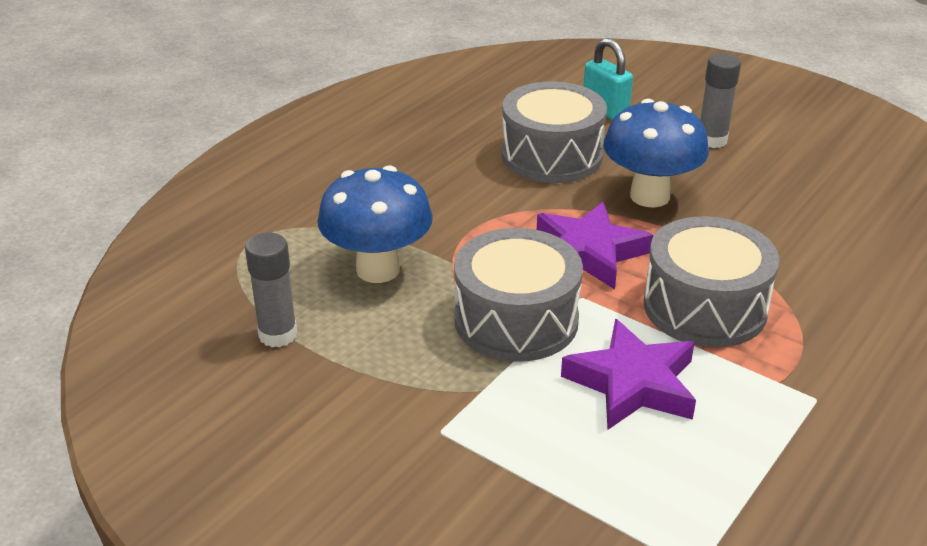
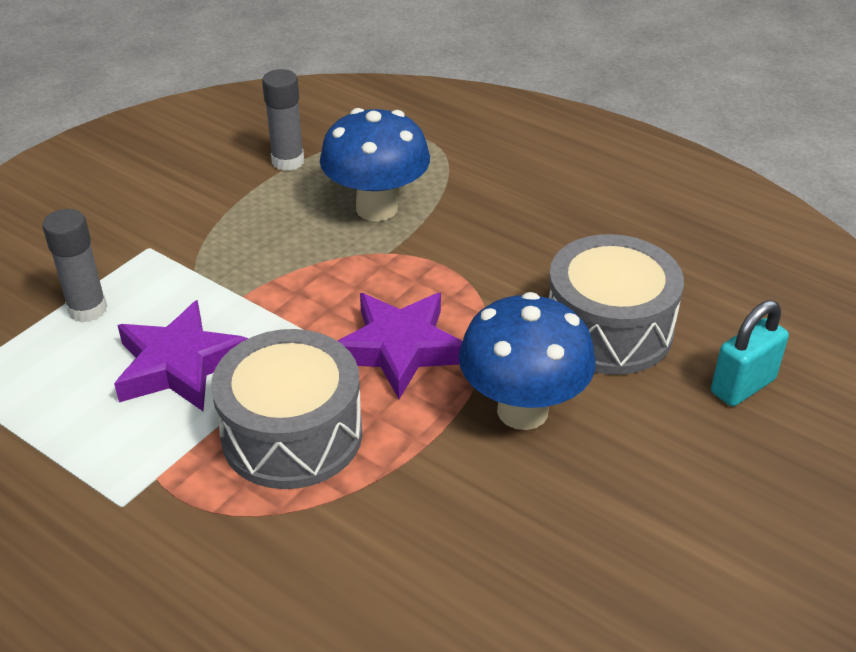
camera: 90 degrees right, 5 degrees up
(516, 320) = (289, 292): grey drum -> none
(712, 140) = (682, 493): grey glue stick -> grey glue stick (87, 310)

